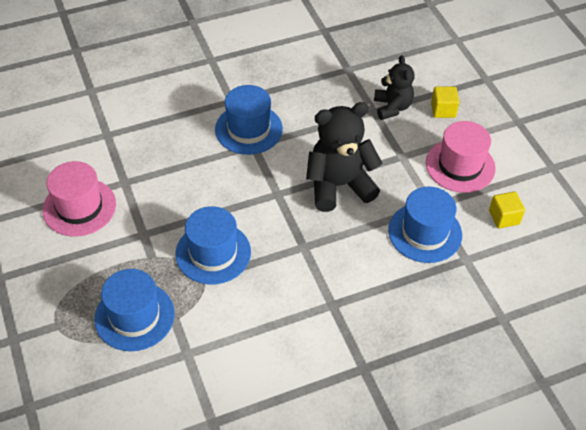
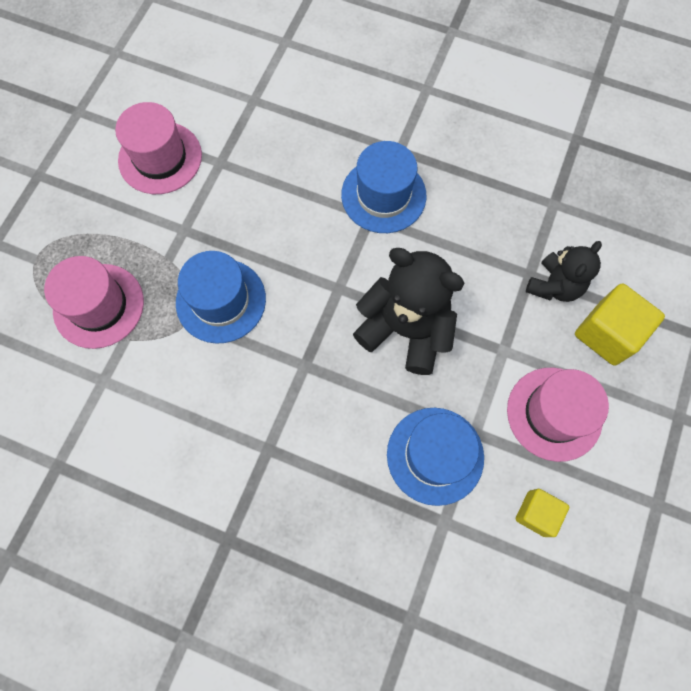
camera: 45 degrees right, 20 degrees up
(134, 316) = (98, 305): blue hat -> pink hat
(443, 110) = (607, 333): yellow cube -> yellow cube, size x1.62

